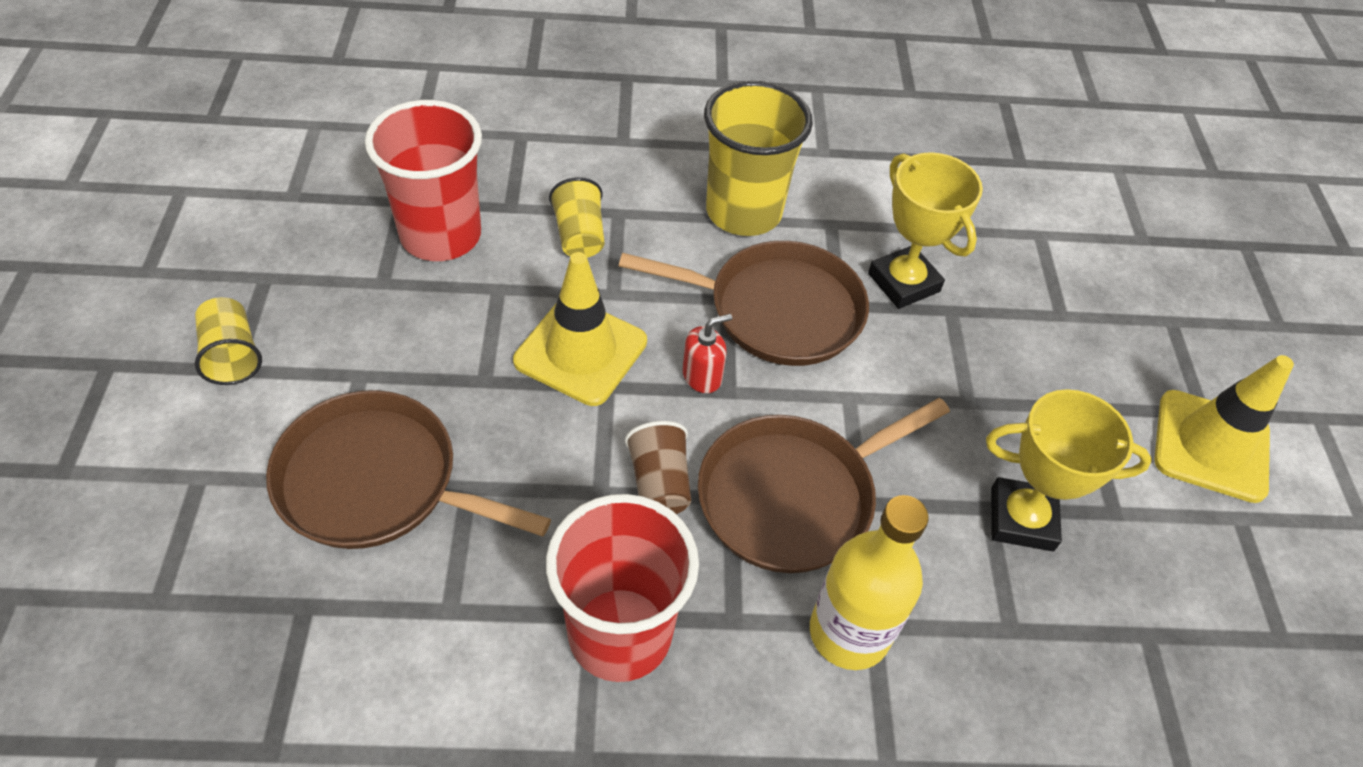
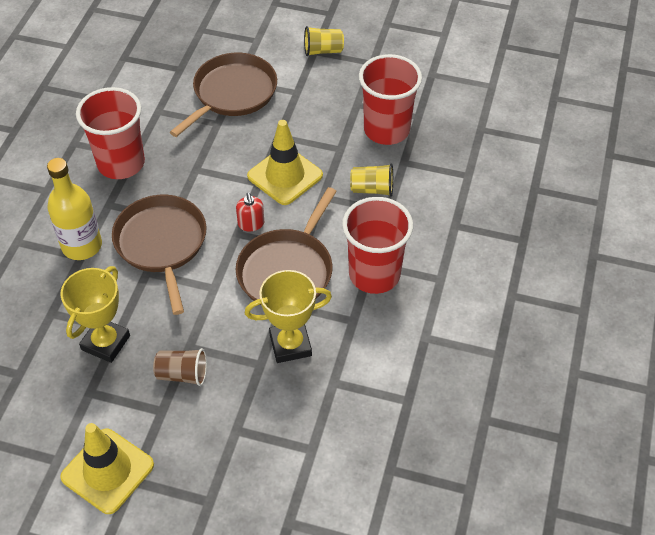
camera: 110 degrees right, 0 degrees up
(659, 483) = (191, 192): brown cup -> brown cup (182, 374)
(743, 212) = (374, 274): yellow cup -> red cup

